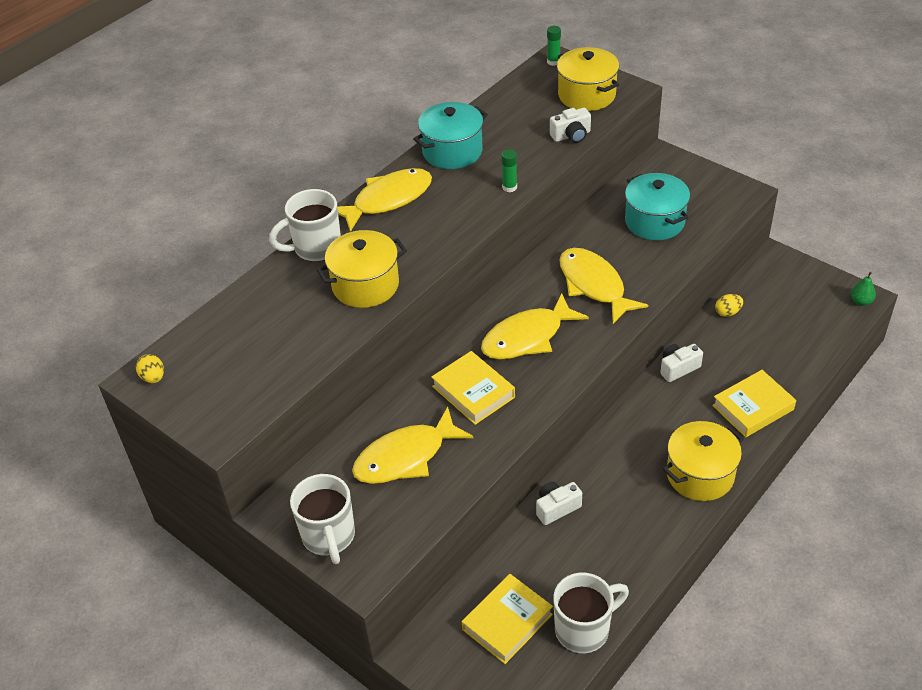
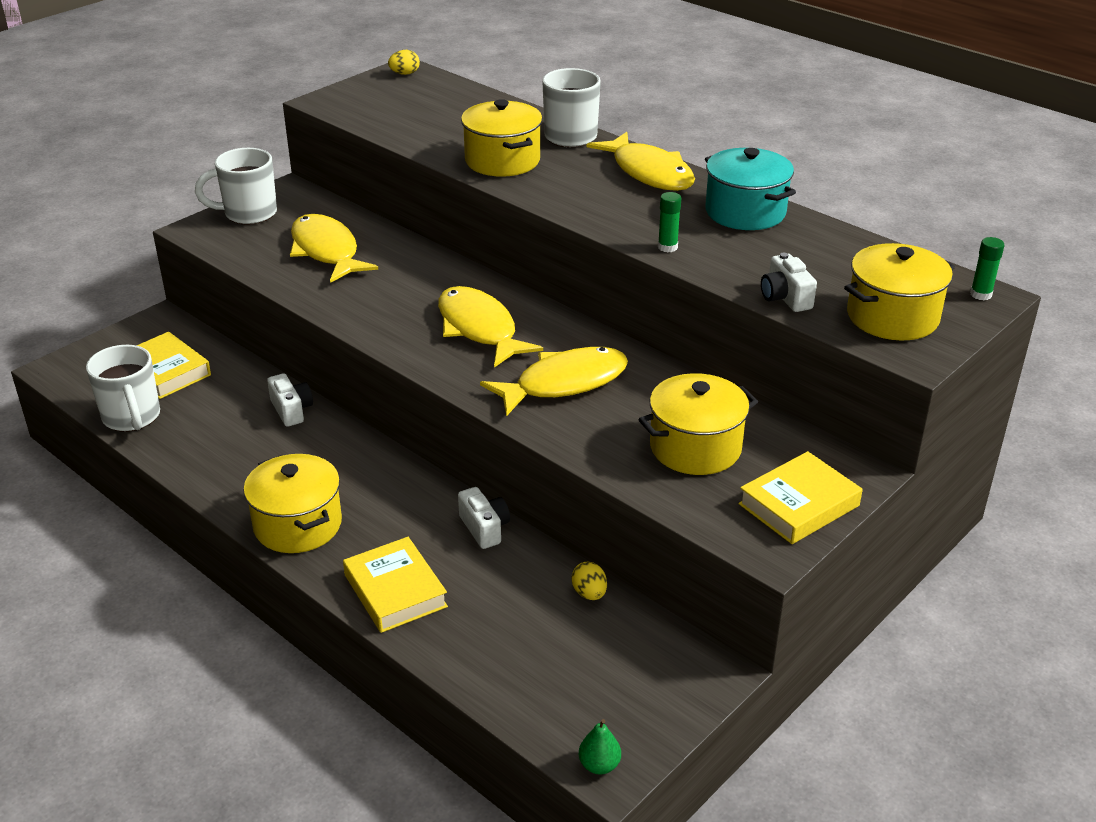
camera: 90 degrees right, 10 degrees down
(473, 392) = (402, 291): yellow book -> yellow book (799, 505)
(654, 222) = (695, 448): turquoise pot -> yellow pot

